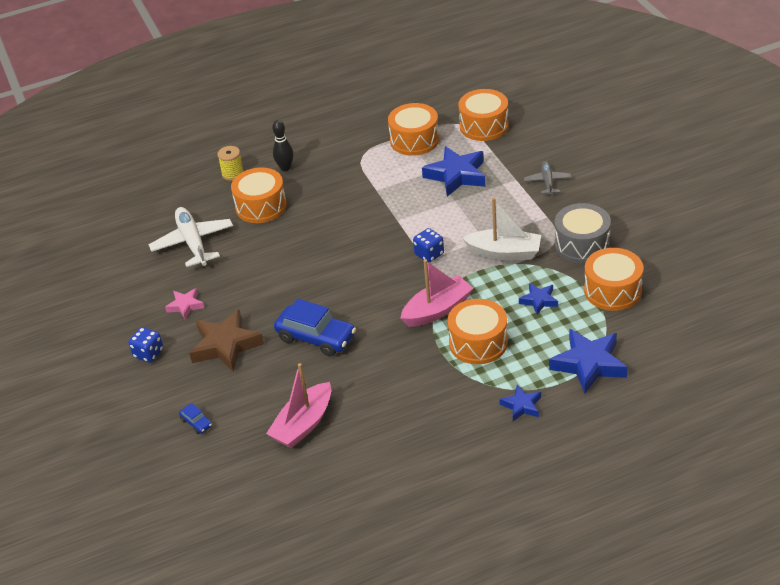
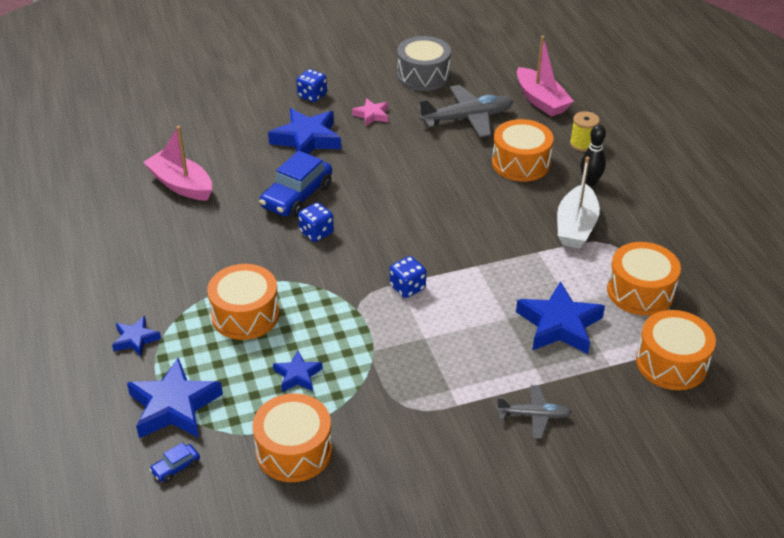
camera: 90 degrees right, 0 degrees up
(193, 243) = (467, 118): white plane -> grey plane
(196, 423) = (212, 123): blue car -> blue car (176, 467)
(225, 345) = (307, 139): brown star -> blue star
(367, 317) = (316, 233): none -> blue dice
(437, 310) = (309, 287): pink boat -> pink boat (541, 100)
(504, 252) = (394, 354): white boat -> white boat (576, 226)
(582, 244) = (392, 433): grey drum -> grey drum (423, 76)

